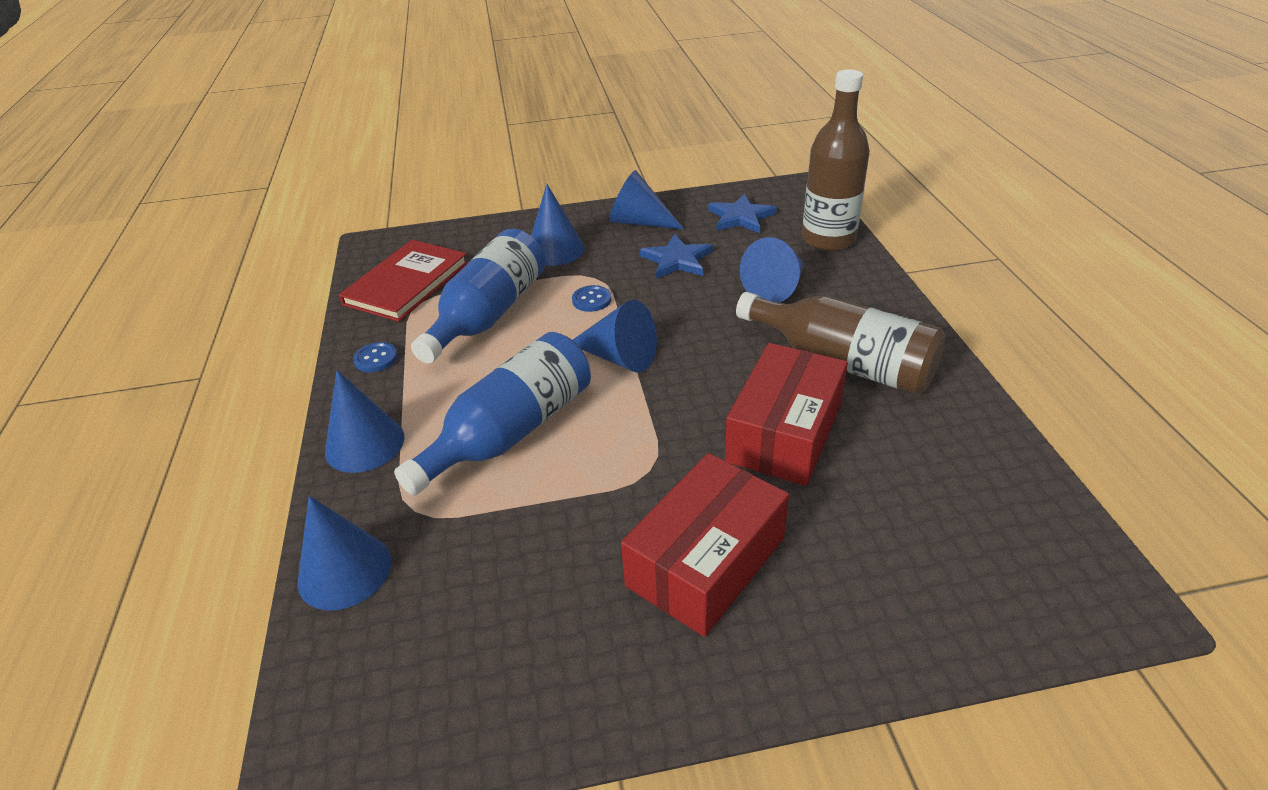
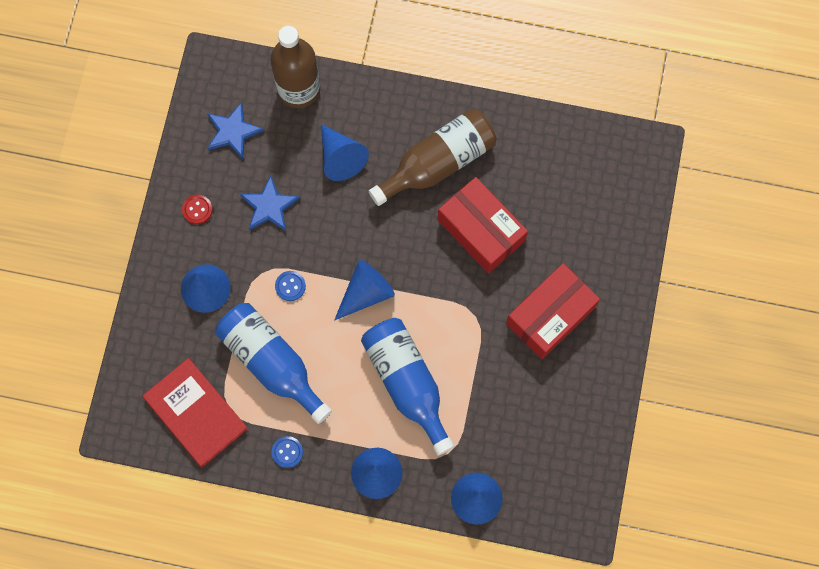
camera: 70 degrees left, 35 degrees up
(639, 222) = (197, 209): blue cone -> red button
(706, 562) = (550, 315): red box -> red box turned 75 degrees clockwise

